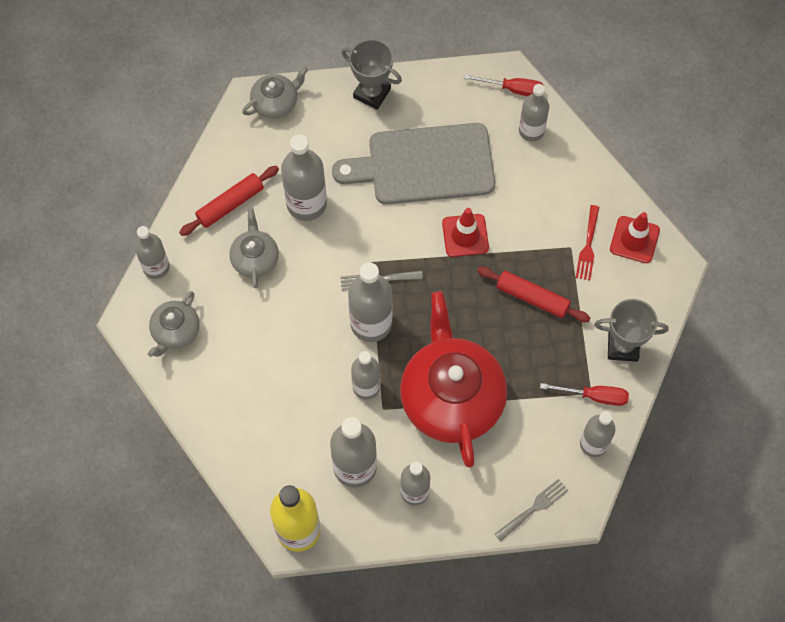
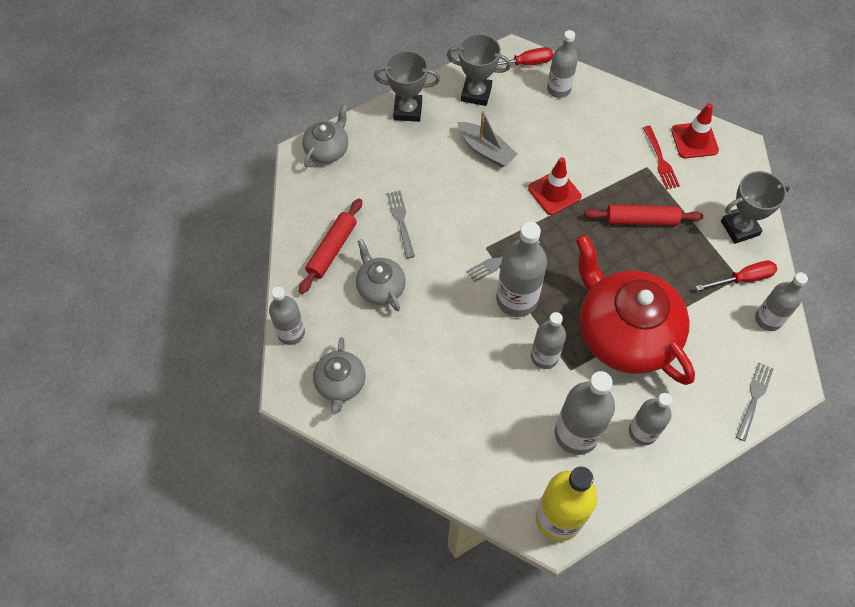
camera: 25 degrees left, 5 degrees down
(306, 204) = (401, 221): grey bottle -> grey fork
(424, 165) = (486, 150): grey cutting board -> grey boat
(447, 102) = (476, 93): none -> grey trophy

